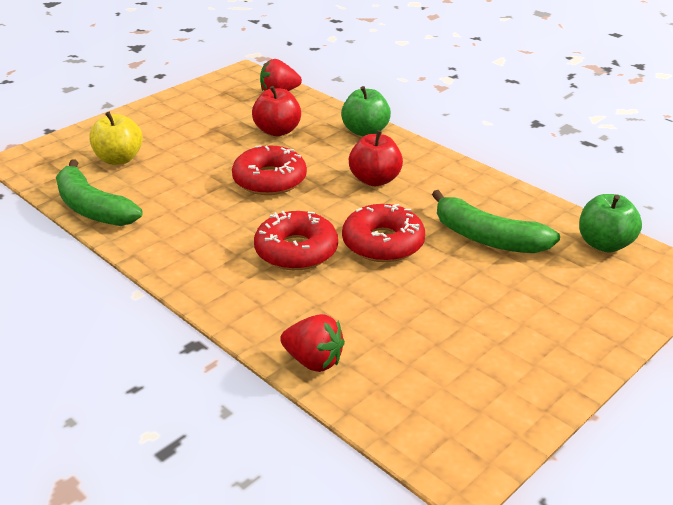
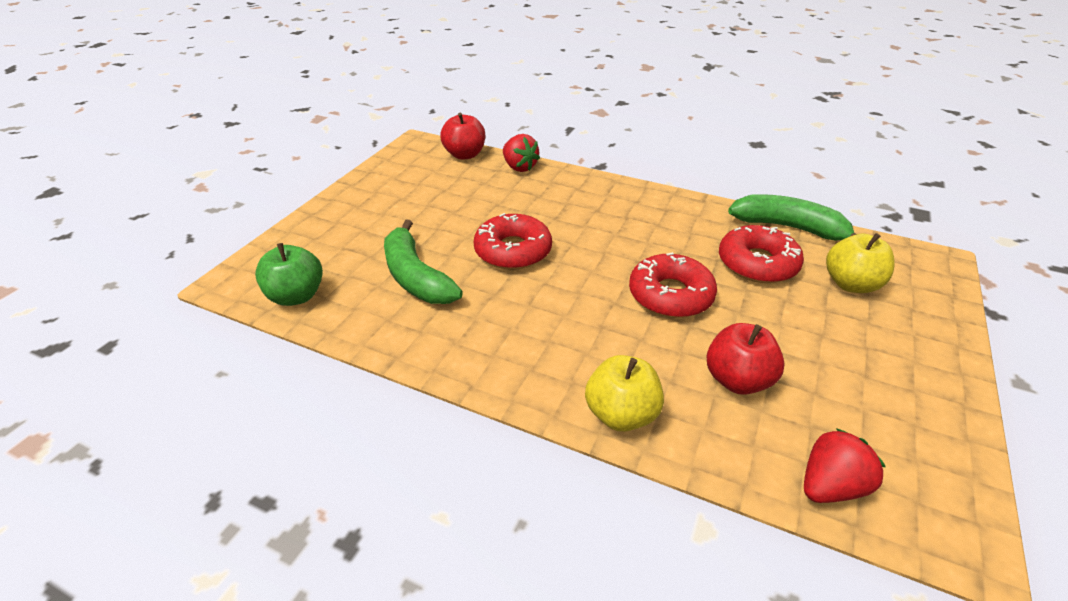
camera: 160 degrees right, 5 degrees up
(296, 251) = (582, 229): red donut -> red donut (757, 263)
(313, 361) = (519, 167): red strawberry -> red strawberry turned 135 degrees counterclockwise
(365, 131) = (621, 414): green apple -> yellow apple
(375, 180) = (558, 323): red apple -> red apple (465, 155)
(487, 238) = (416, 277): green banana -> green banana turned 135 degrees counterclockwise

